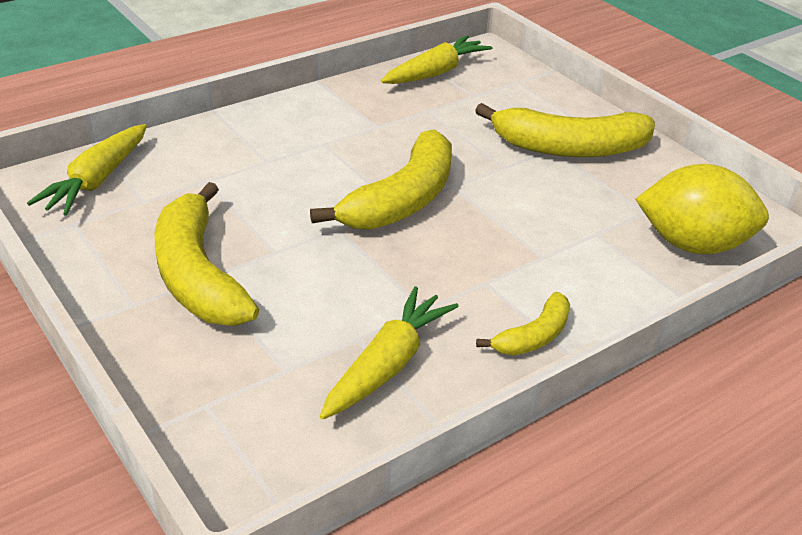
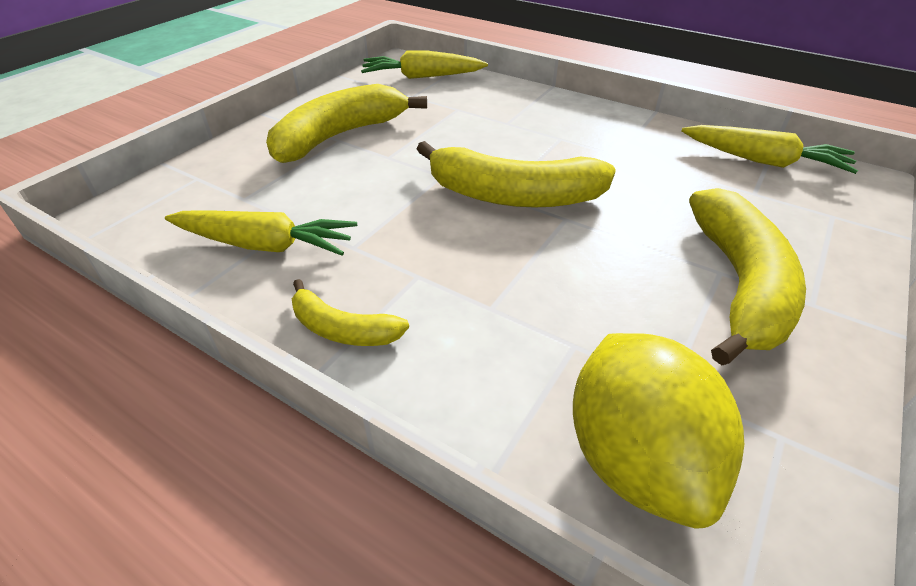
camera: 70 degrees right, 5 degrees up
(569, 148) = (739, 284): yellow banana -> yellow banana turned 150 degrees counterclockwise

